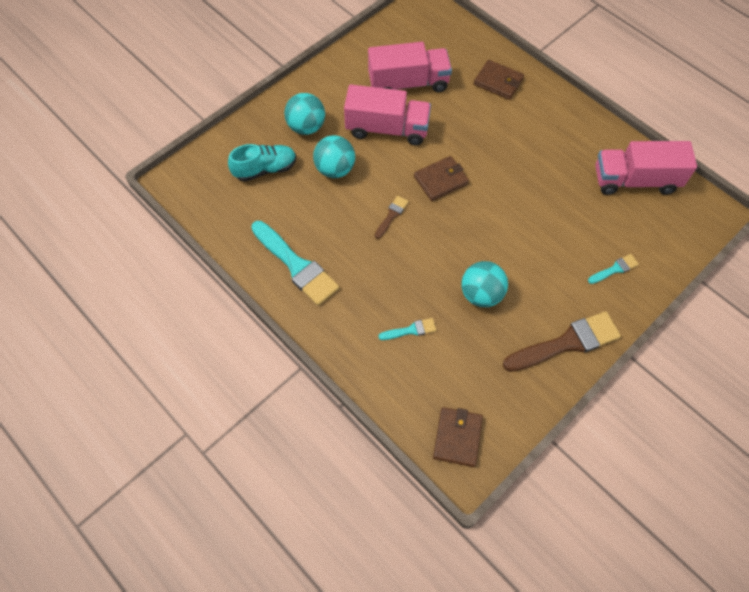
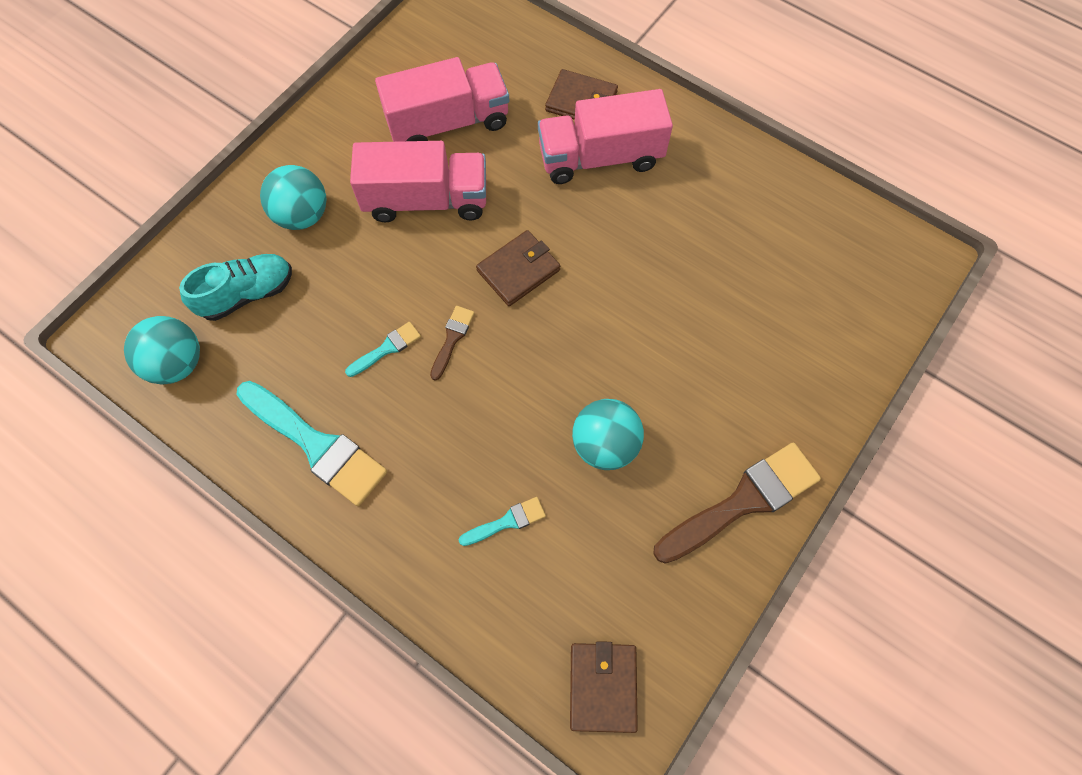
camera: 10 degrees left, 5 degrees up
(335, 169) = (355, 277): turquoise ball -> turquoise ball (177, 363)
(614, 269) = (795, 371): turquoise brush -> turquoise brush (386, 349)
(635, 180) = (803, 226): pink truck -> pink truck (600, 157)

